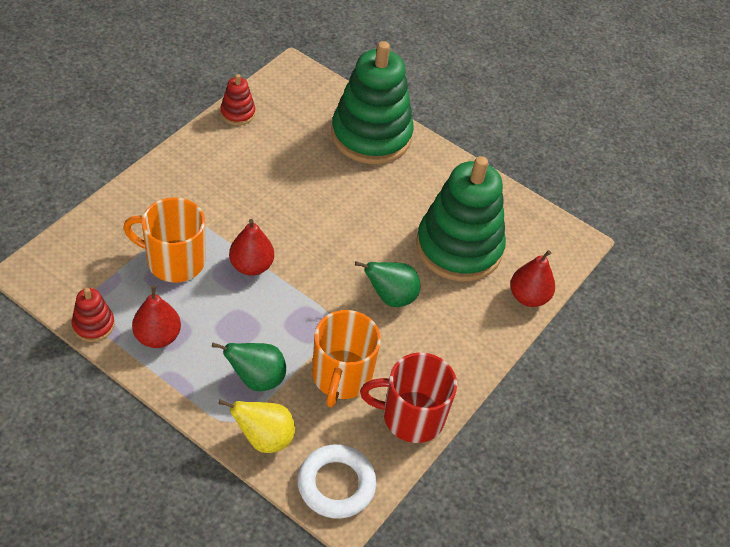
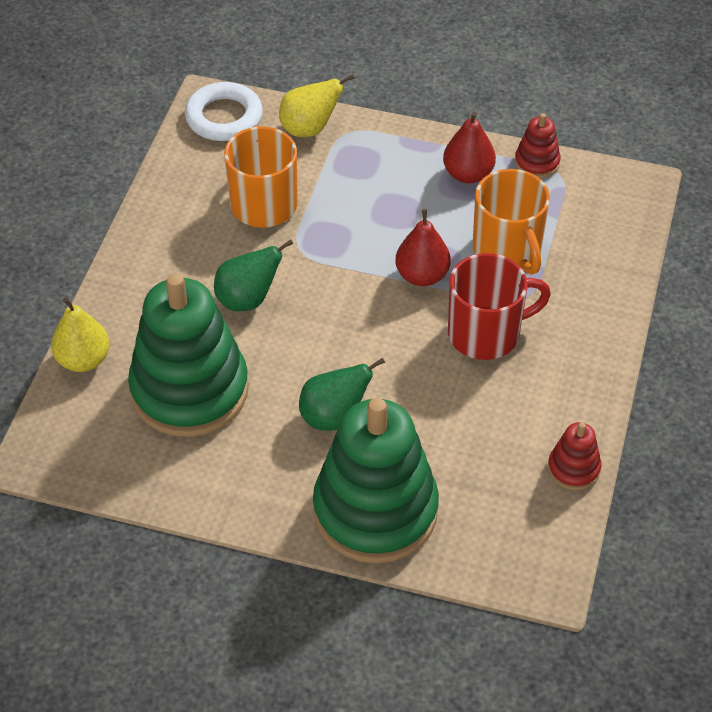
camera: 165 degrees right, 0 degrees up
(174, 261) = (507, 250): orange mug -> orange mug turned 75 degrees clockwise
(256, 379) = (347, 172): green pear -> green pear (334, 417)
(411, 416) = (176, 192): red mug -> red mug (486, 333)
(528, 297) = (83, 360): red pear -> yellow pear

